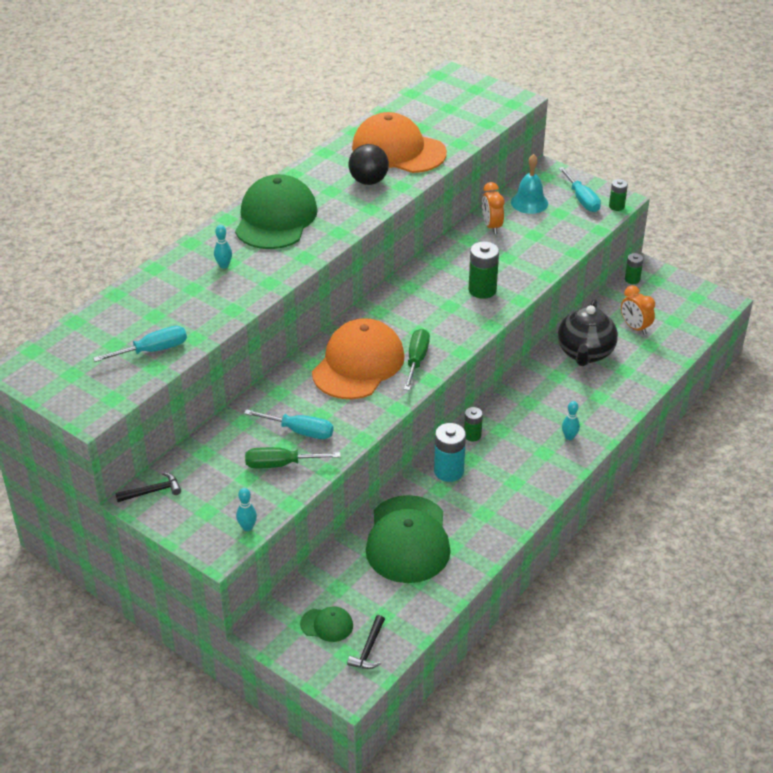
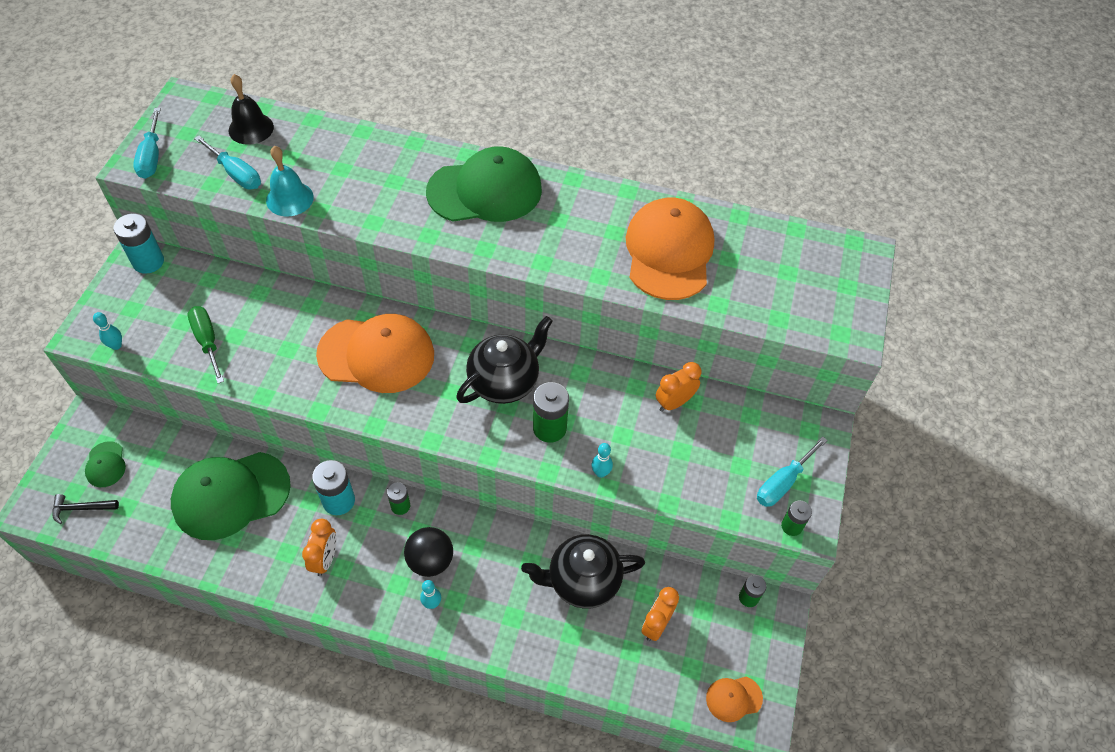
camera: 65 degrees right, 15 degrees up
(98, 332) = (251, 128): none -> black bell
(152, 491) = (148, 262): black hammer -> turquoise battery
(224, 265) = (387, 178): turquoise bowling pin -> turquoise bowling pin (600, 473)
(300, 431) = (259, 340): turquoise screwdriver -> turquoise screwdriver (152, 157)
(368, 181) = (593, 244): black ball -> black ball (430, 561)
(416, 360) = (402, 403): green screwdriver -> none
(426, 301) = (505, 381): none -> black teapot
(501, 490) = (325, 559): none -> orange clock
(529, 202) = (743, 427): turquoise bell -> turquoise bell (289, 198)
(702, 308) = (733, 698): none -> orange cap

